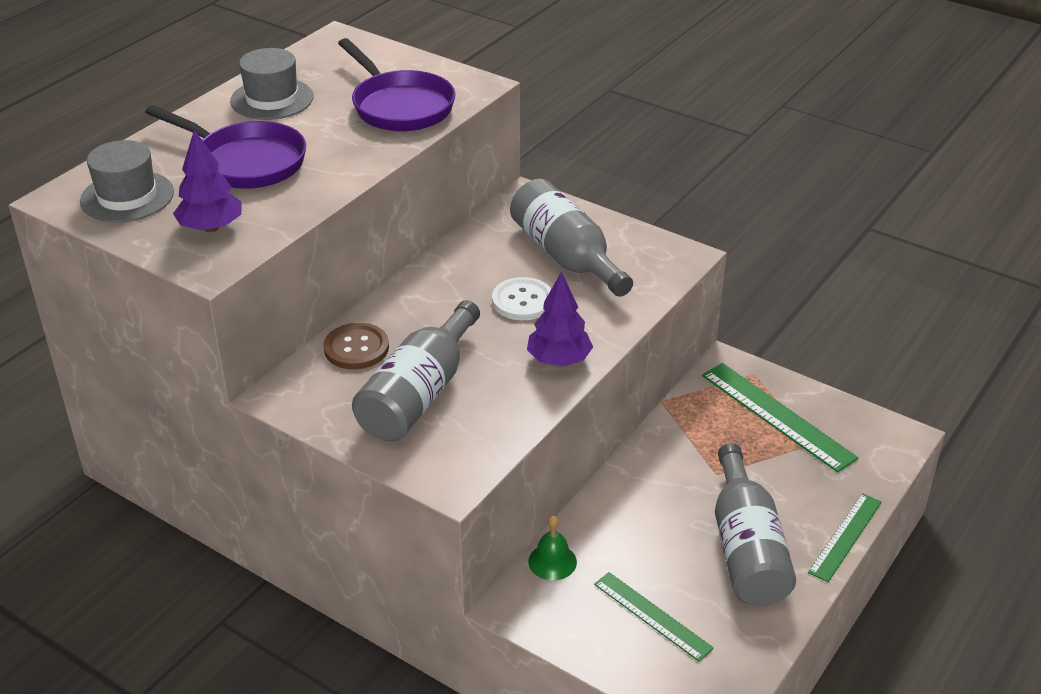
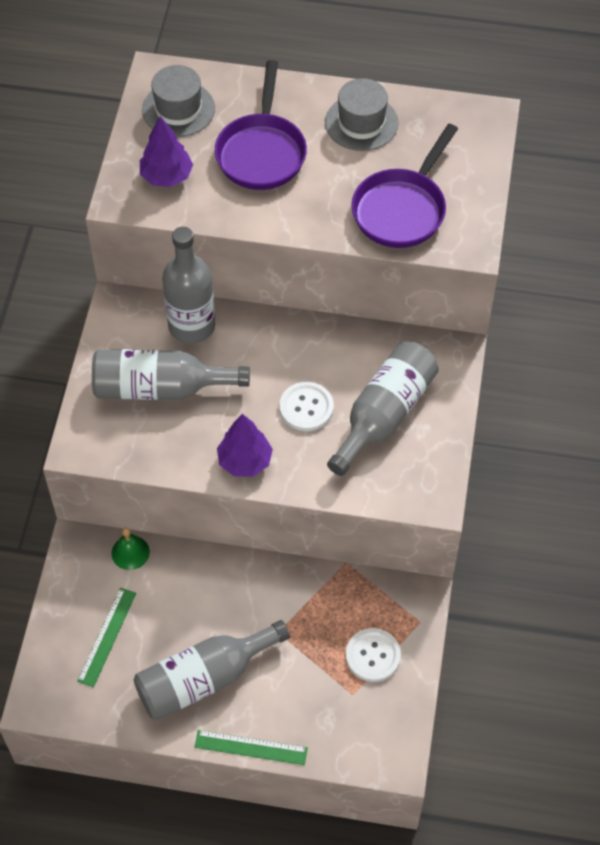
camera: 65 degrees right, 20 degrees up
(356, 348) = (192, 326): brown button -> grey bottle
(777, 416) = (373, 656): green ruler -> white button

